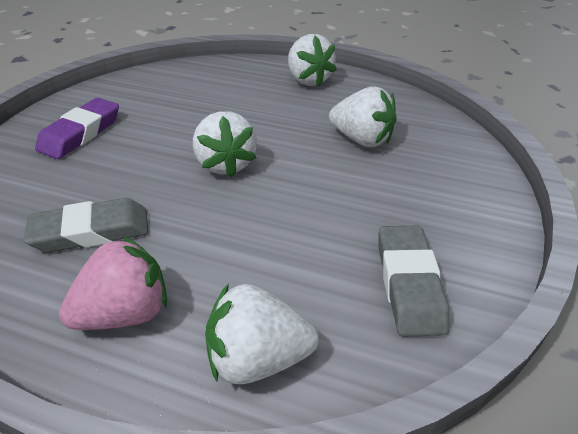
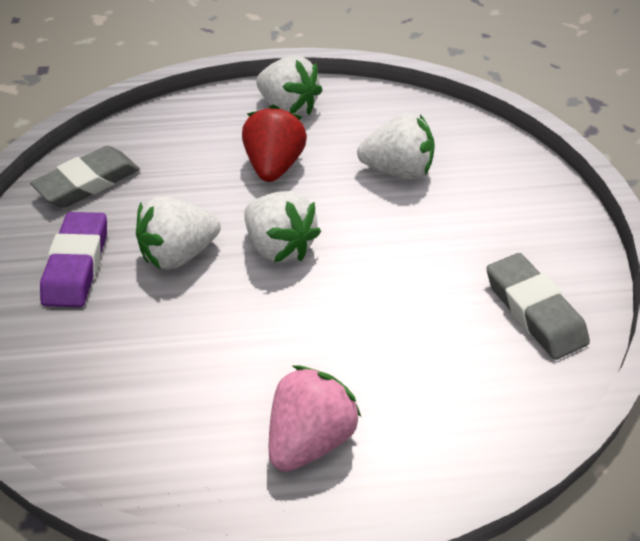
camera: 25 degrees left, 5 degrees up
(91, 231) = (202, 374): grey eraser -> grey eraser (88, 183)
(258, 358) = (457, 426): white strawberry -> white strawberry (179, 254)
(267, 112) = (274, 166): none -> red strawberry

